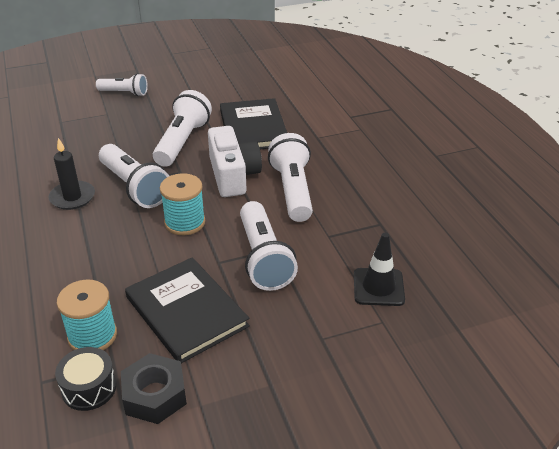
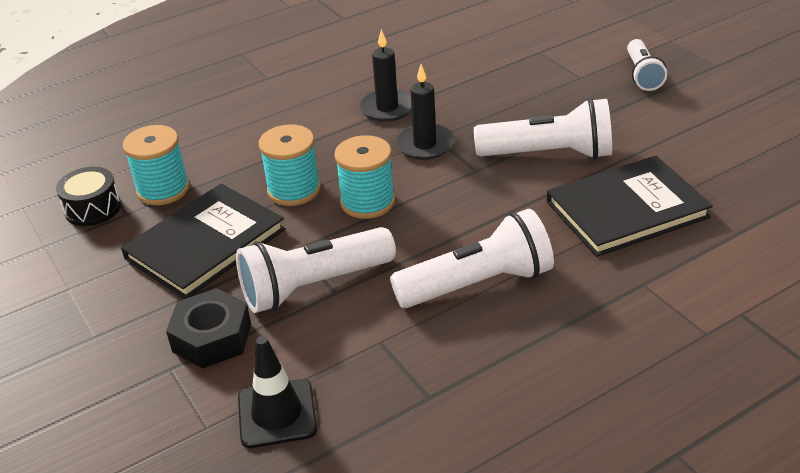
camera: 80 degrees right, 0 degrees up
(134, 187) = (425, 145): white flashlight -> black candle
(146, 257) = (294, 190): none -> turquoise spool
(155, 395) = (82, 253): black nut -> black nut (212, 338)
(233, 175) = (489, 218): white camera -> none

